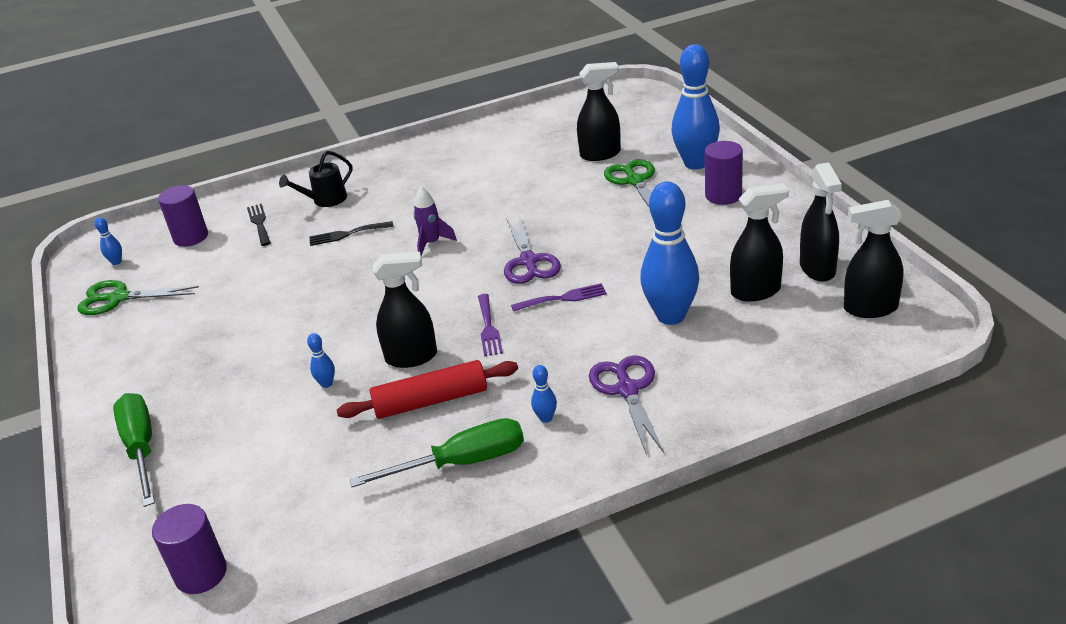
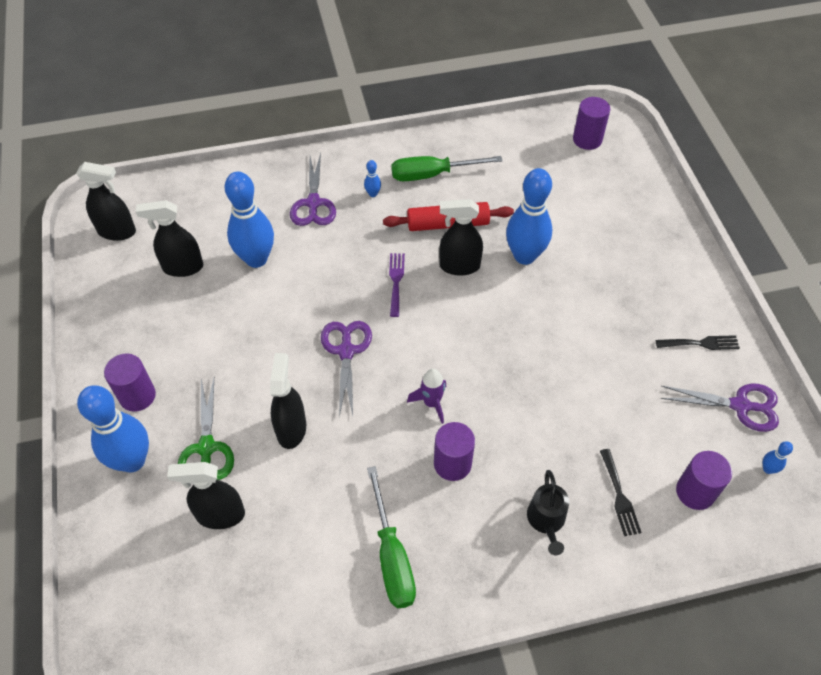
camera: 175 degrees left, 20 degrees up
(118, 298) = (740, 406): green scissors -> purple scissors
(141, 448) = (654, 230): green screwdriver -> green screwdriver (392, 556)
(326, 200) = (546, 520): black watering can -> black watering can turned 120 degrees clockwise
(327, 384) = (524, 256): blue bowling pin -> blue bowling pin, size x2.48
(347, 234) = (518, 444): black fork -> black fork (701, 343)
(408, 213) = (452, 463): none -> purple cylinder
(563, 298) = (329, 298): purple fork -> none
(817, 269) = (124, 279): black spray bottle -> black spray bottle (291, 428)

